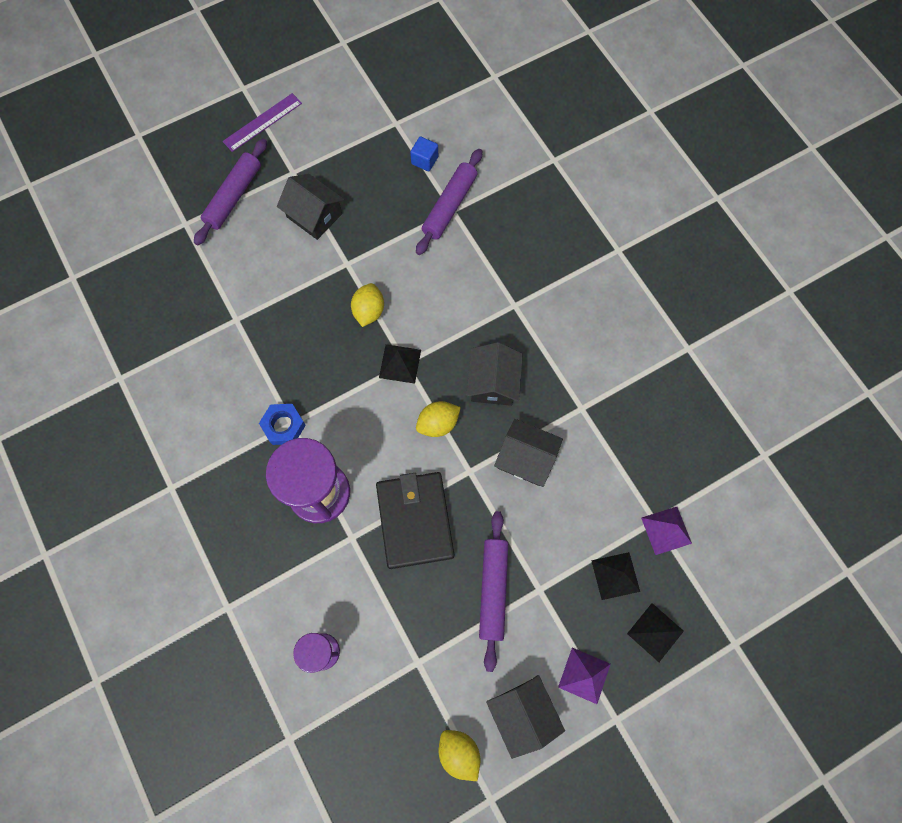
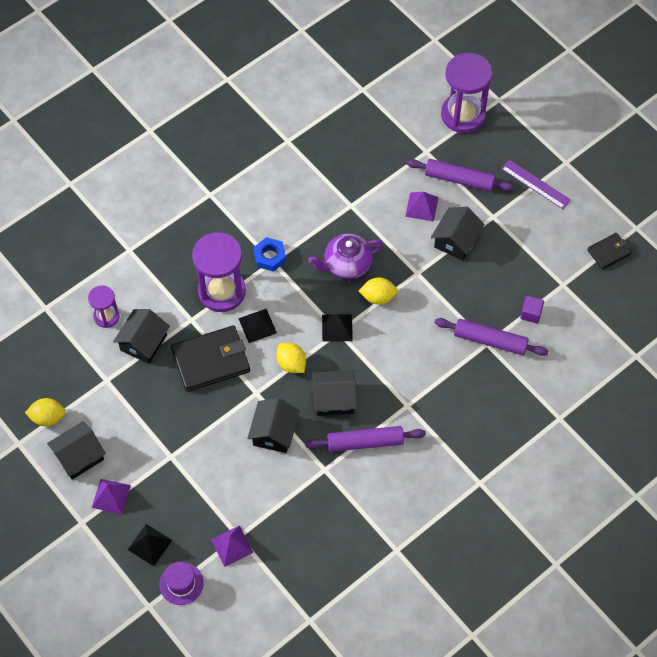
camera: 80 degrees right, 10 degrees down
(146, 175) = (463, 115): none -> purple hourglass
(259, 242) = (421, 206): none -> purple pyramid
(317, 338) = (346, 265): none -> purple teapot
(366, 73) = (609, 252): none -> black wallet
(372, 605) = (143, 343): none -> black house
(424, 160) = (531, 314): blue cube -> purple cube
(459, 752) = (48, 417): yellow lemon -> yellow lemon turned 45 degrees clockwise
(493, 590) = (166, 423): purple rolling pin -> purple rolling pin (365, 442)
(615, 575) = (189, 510): black pyramid -> black pyramid (257, 325)
(709, 598) = (181, 583): none -> purple hat

